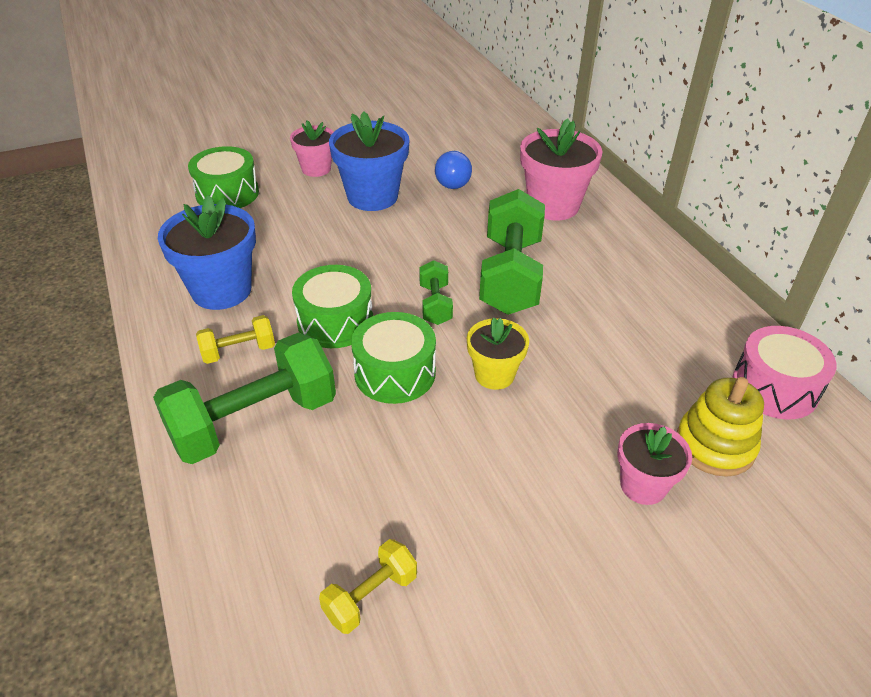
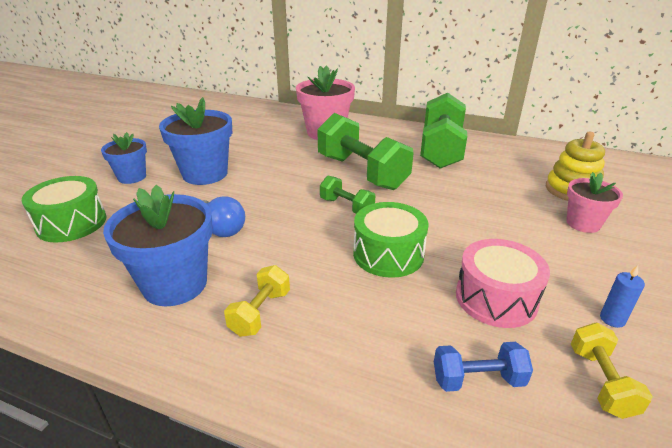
camera: 45 degrees left, 10 degrees down
(254, 421) = (352, 347): green dumbbell -> green dumbbell (441, 150)
(291, 513) = (477, 379): none -> blue dumbbell
(316, 169) = (132, 177): pink flower pot -> blue flower pot
(335, 322) = (301, 251): green drum -> none
(453, 180) = (247, 144): blue light bulb -> blue light bulb (221, 228)
(477, 574) = (612, 319): none -> blue candle
(494, 375) = (439, 220): yellow flower pot -> none
(774, 388) = (546, 156): pink drum -> pink drum (496, 298)

